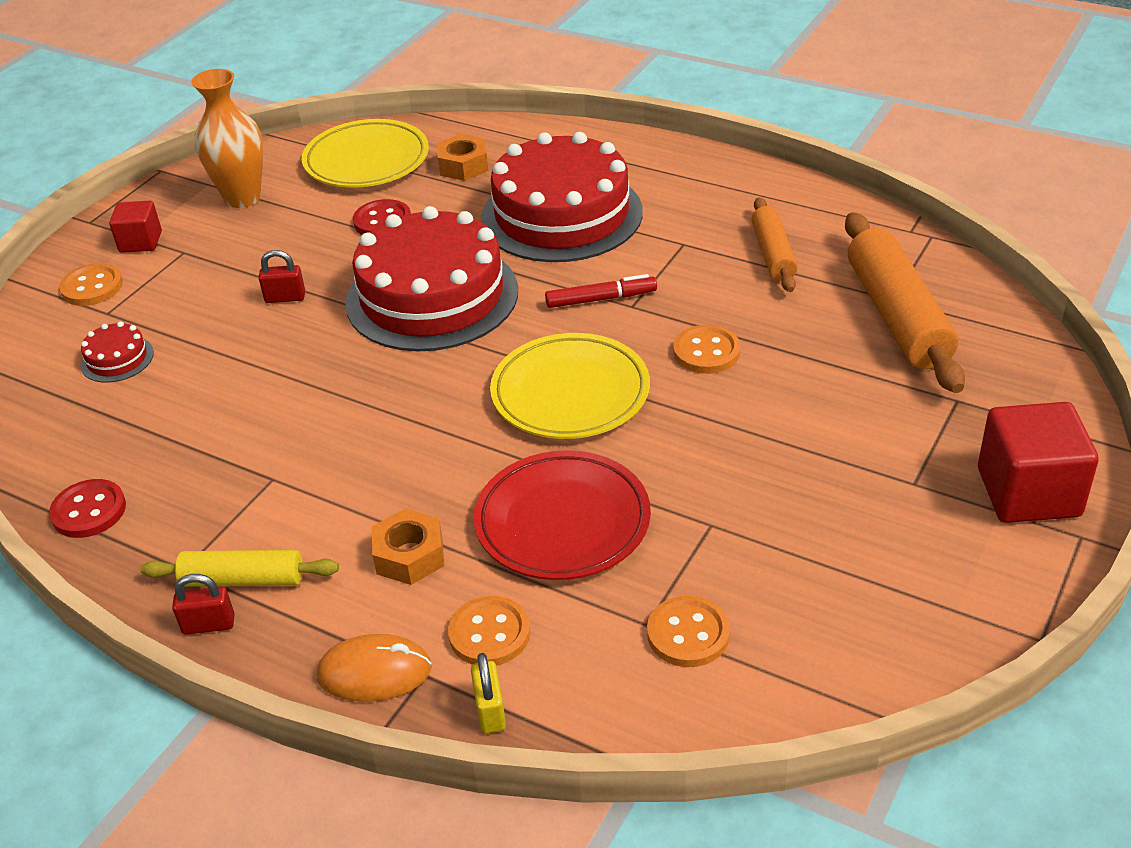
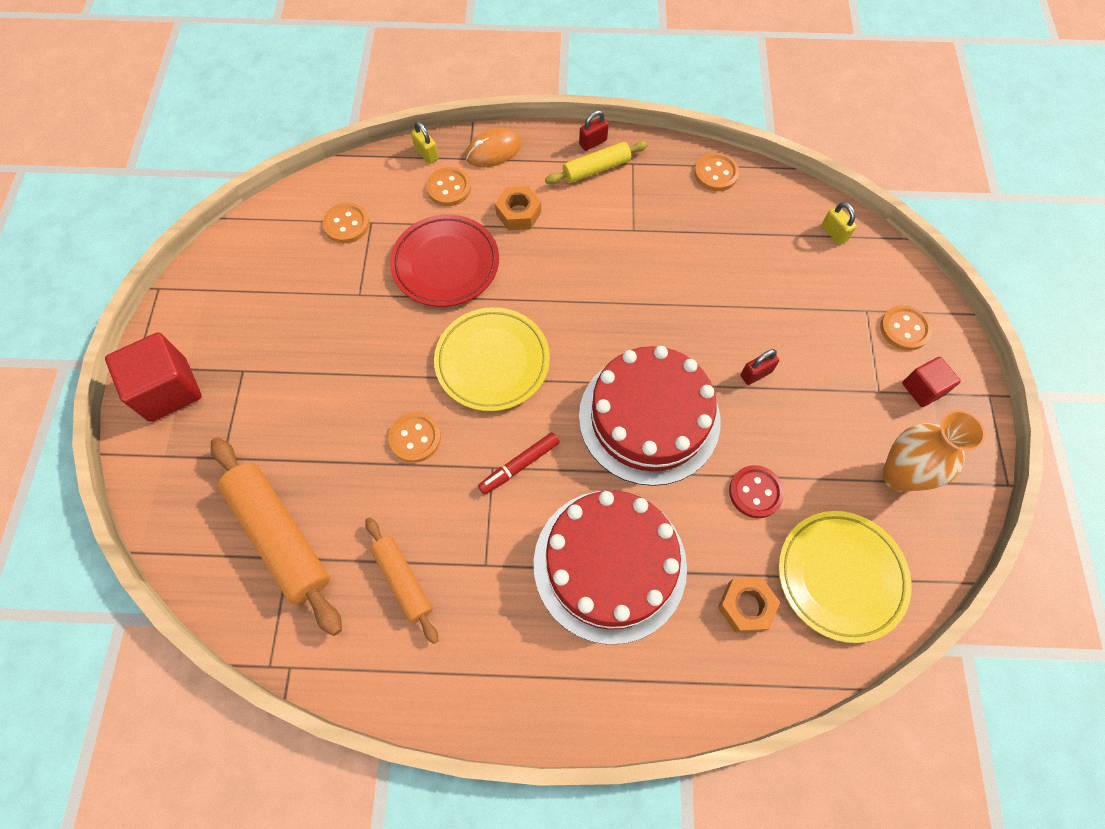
camera: 150 degrees right, 25 degrees up
(40, 392) = (834, 233): none -> yellow padlock
(89, 511) = (716, 173): red button -> orange button
(117, 359) = (814, 275): red cake -> none

